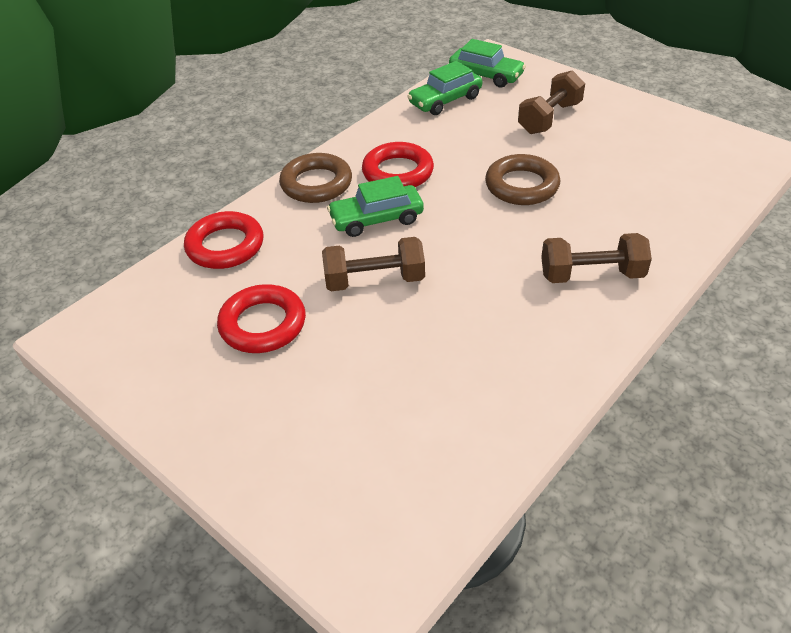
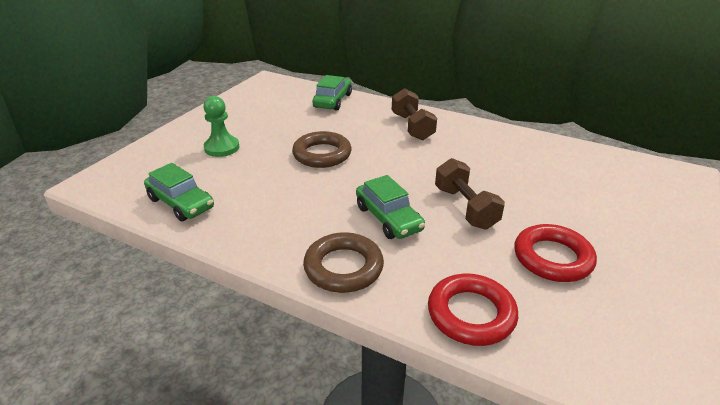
camera: 105 degrees left, 10 degrees down
(398, 172) = (313, 216): red ring -> none
(486, 75) = (134, 184): green car -> green car (332, 101)
(549, 118) = (222, 148): brown dumbbell -> green pawn

